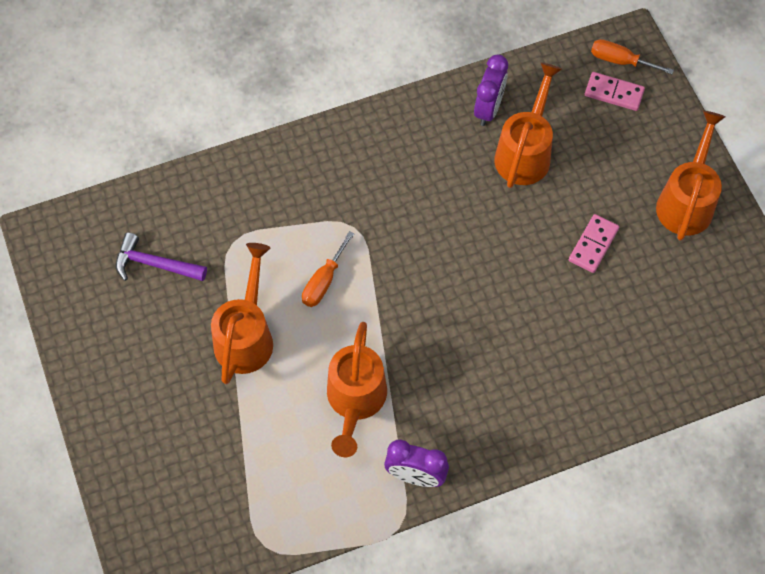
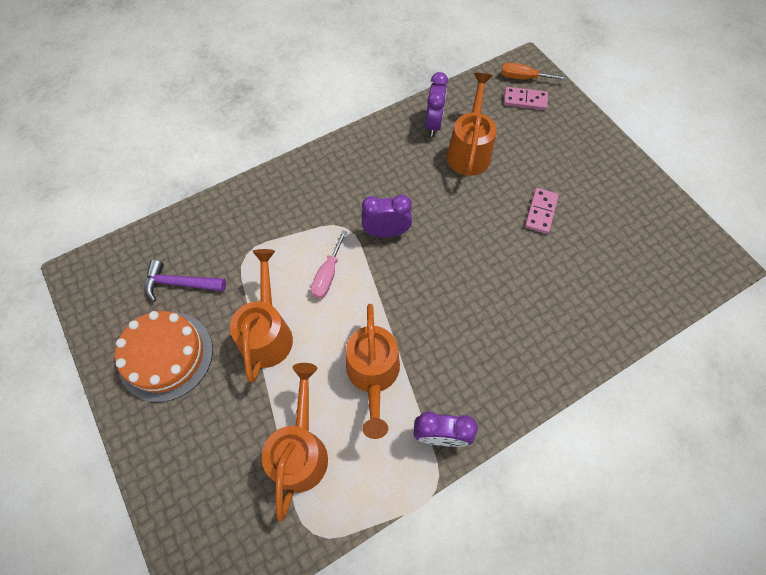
camera: 10 degrees left, 0 degrees up
(132, 343) = (166, 356): none -> orange cake
(323, 281) = (327, 275): orange screwdriver -> pink screwdriver
(401, 241) = (386, 232): none -> purple clock
(686, 201) = (603, 169): orange watering can -> orange watering can (301, 450)

